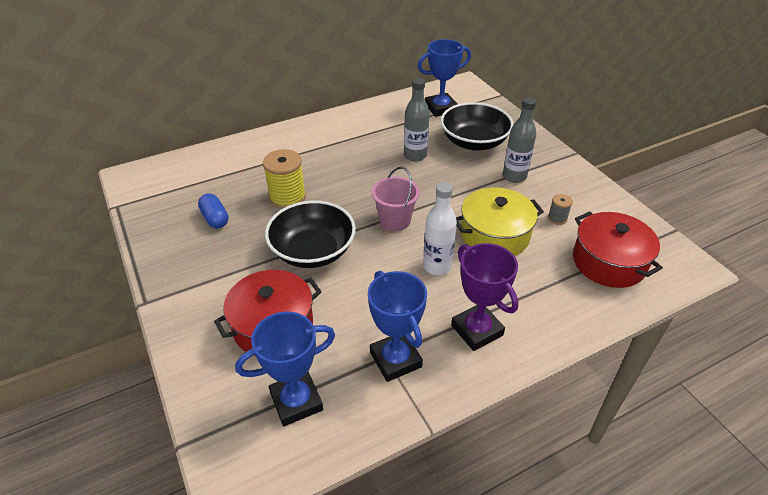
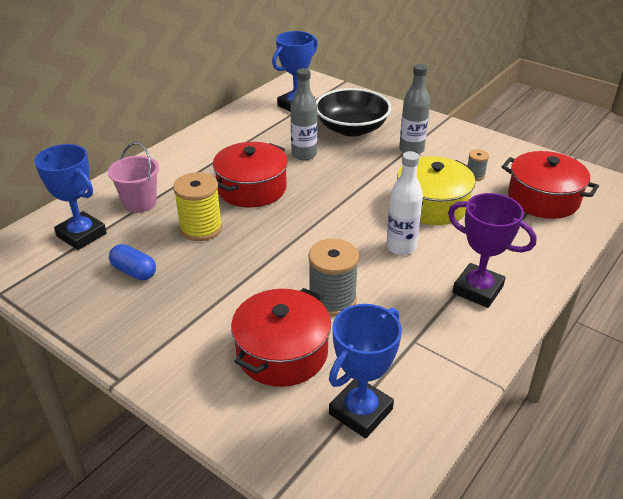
camera: 25 degrees left, 5 degrees down
(313, 251) = (268, 270): black bowl -> none
(344, 295) = (332, 300): none -> grey spool
(351, 174) = (252, 188): none -> red pot
(395, 221) = (330, 219): pink bucket -> pink bucket (140, 203)
(395, 359) = (425, 340): blue trophy -> blue trophy (82, 235)

